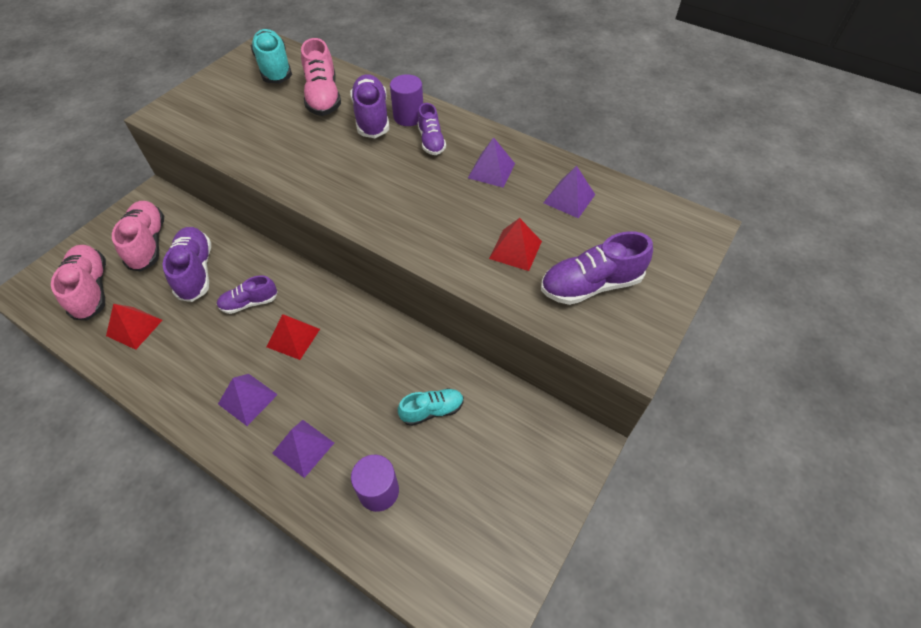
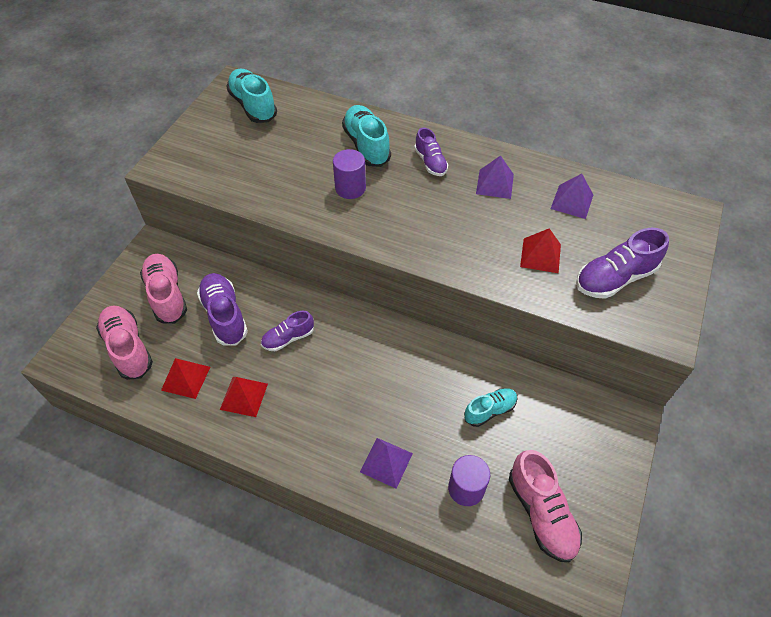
camera: 10 degrees left, 0 degrees up
(247, 399) = (319, 427): purple pyramid -> none
(293, 338) = (341, 364): red pyramid -> red pyramid (244, 396)
(323, 97) = (312, 130): pink shoe -> pink shoe (541, 513)
(371, 117) = (366, 145): purple shoe -> turquoise shoe
(408, 117) = (401, 140): purple cylinder -> purple cylinder (350, 188)

